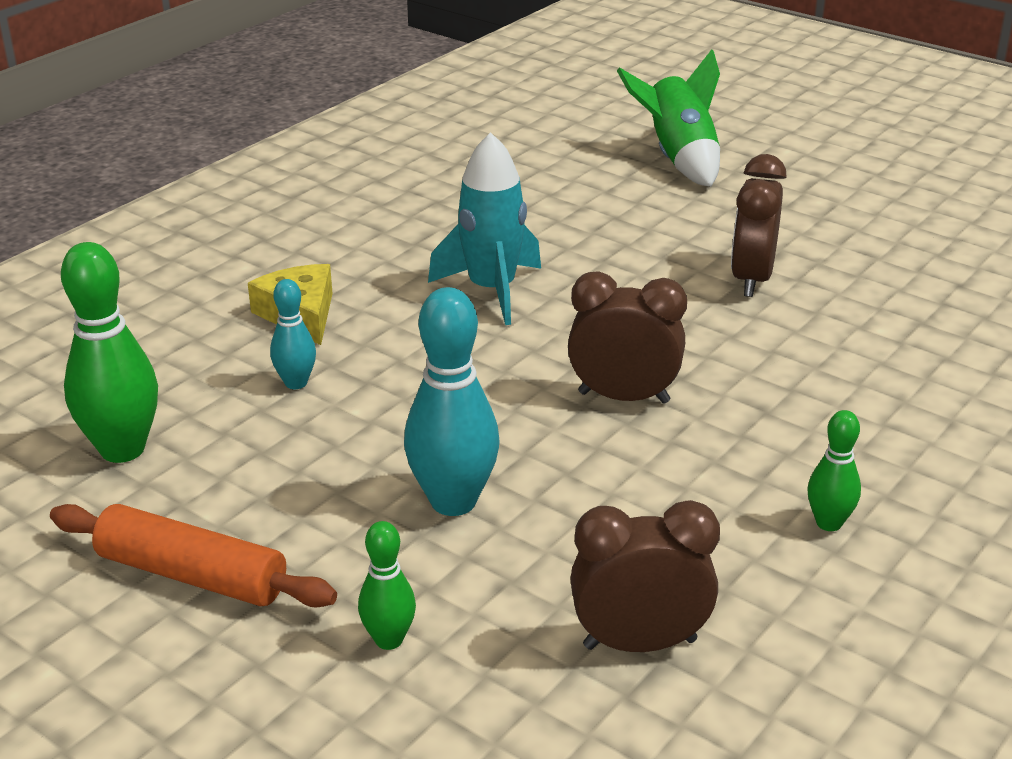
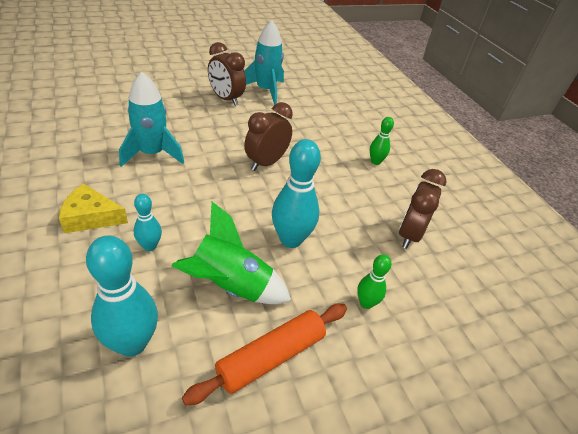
camera: 65 degrees left, 10 degrees up
(122, 449) = (132, 343): green bowling pin -> turquoise bowling pin
(679, 158) = (123, 66): green rocket -> green rocket (230, 286)
(858, 303) = (265, 90): none -> turquoise rocket

